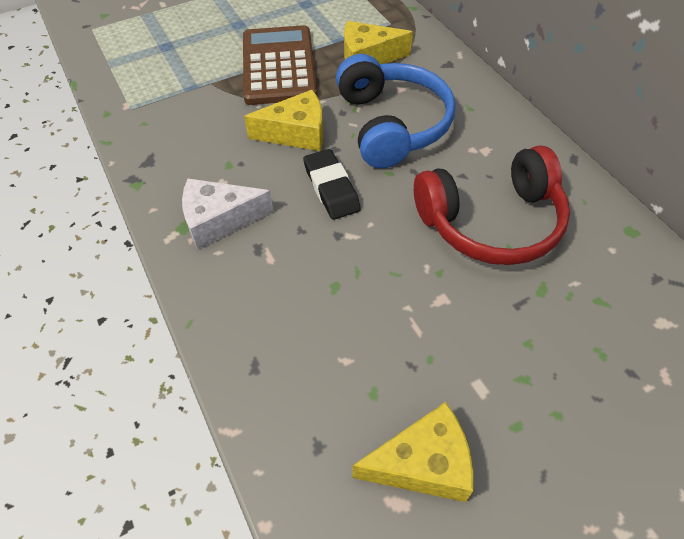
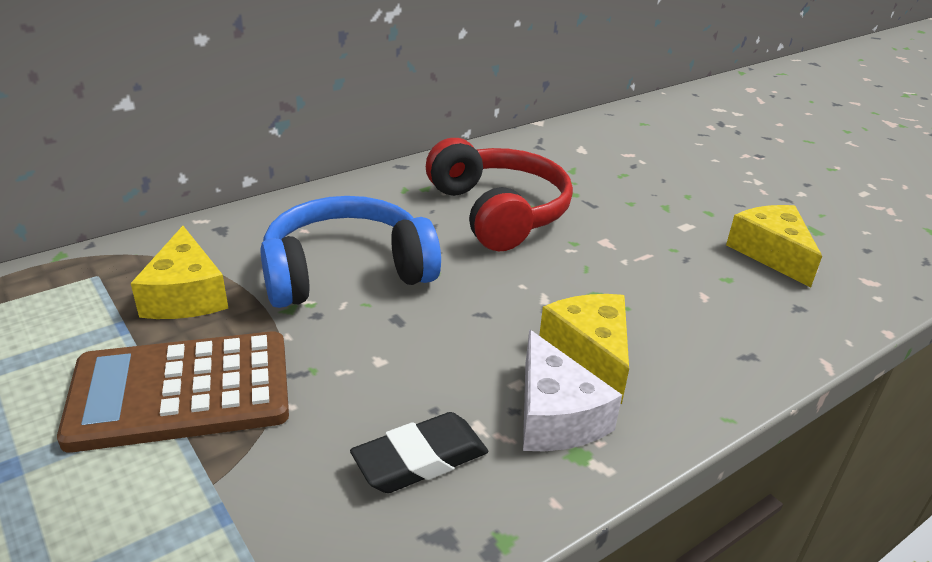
camera: 100 degrees left, 20 degrees down
(296, 133) = (363, 355): yellow cheese -> yellow cheese (590, 353)
(331, 188) = (471, 316): black eraser -> black eraser (420, 459)

